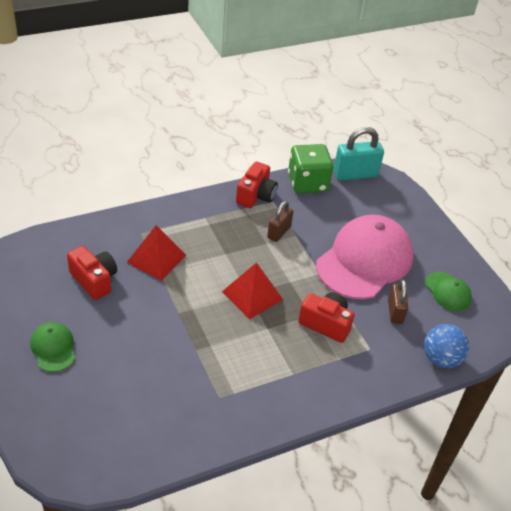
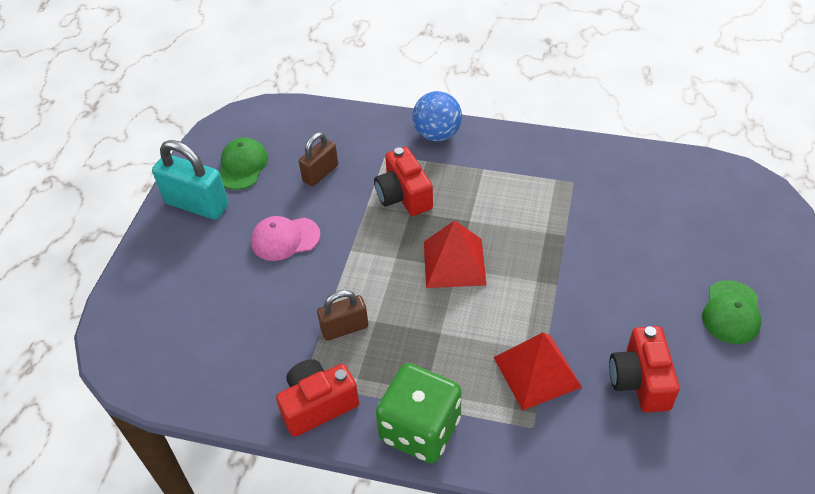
camera: 135 degrees left, 5 degrees up
(307, 183) = (224, 387): green dice -> green dice (420, 429)
(355, 174) = (143, 366): turquoise padlock -> turquoise padlock (197, 204)
(364, 261) = (285, 239): pink cap -> pink cap, size x0.45
(441, 359) = (330, 118): blue ball -> blue ball (437, 134)

